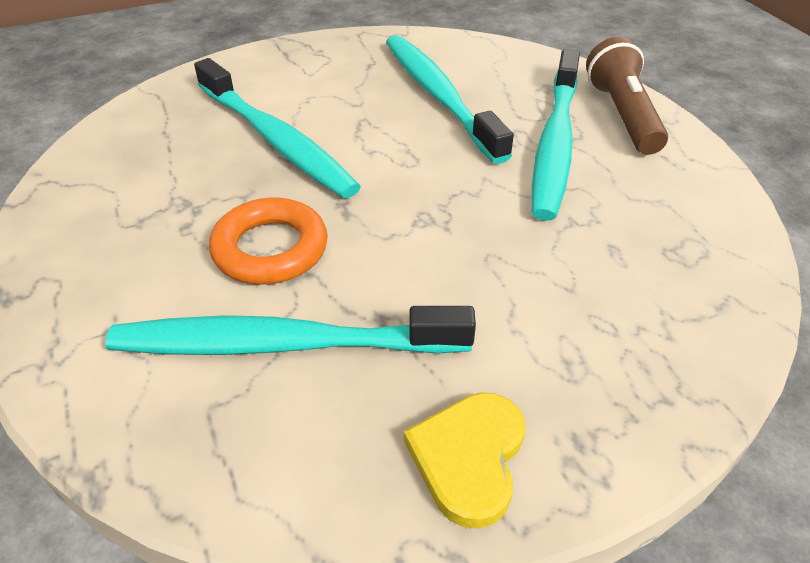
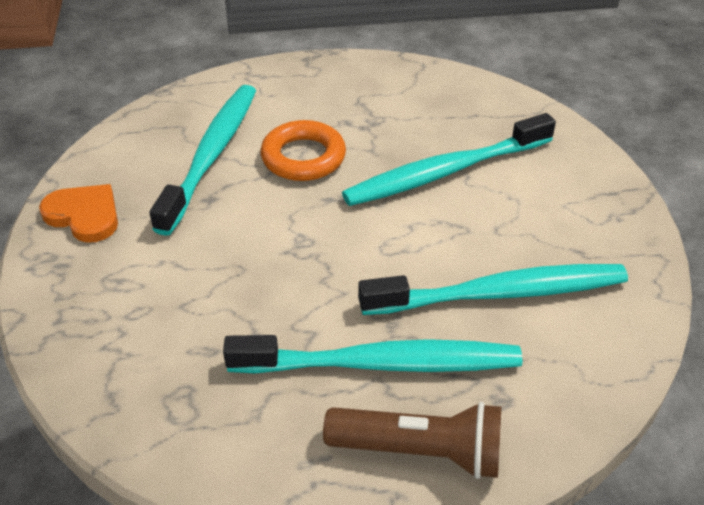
camera: 105 degrees right, 0 degrees up
(469, 458) = (84, 215): yellow heart -> orange heart
(555, 143) = (381, 364): turquoise toothbrush -> turquoise toothbrush turned 150 degrees clockwise

